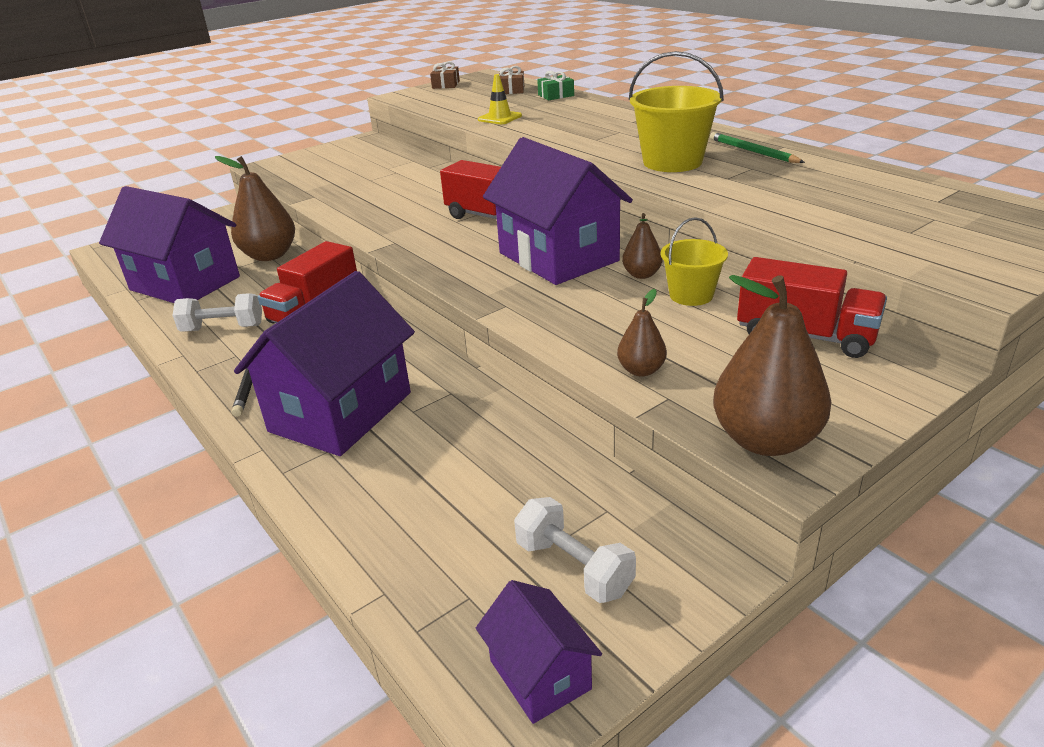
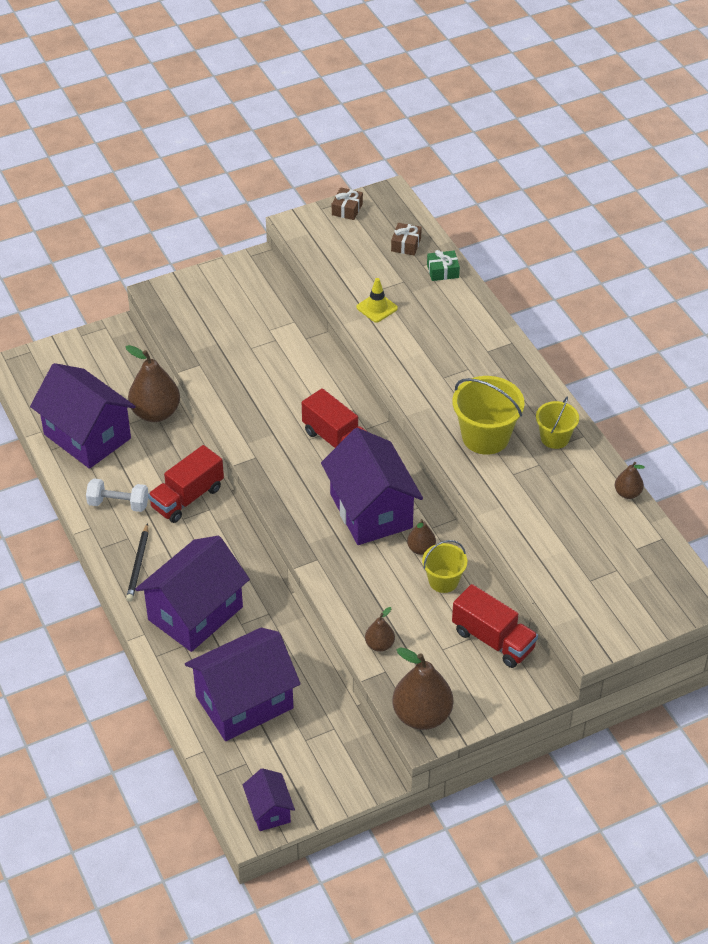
camera: 10 degrees right, 15 degrees up
(441, 504) = (244, 702): none -> purple house
(574, 567) = (304, 759): white dumbbell -> none
(752, 151) = (554, 438): green pencil -> yellow bucket
(877, 169) = (627, 493): none -> brown pear

